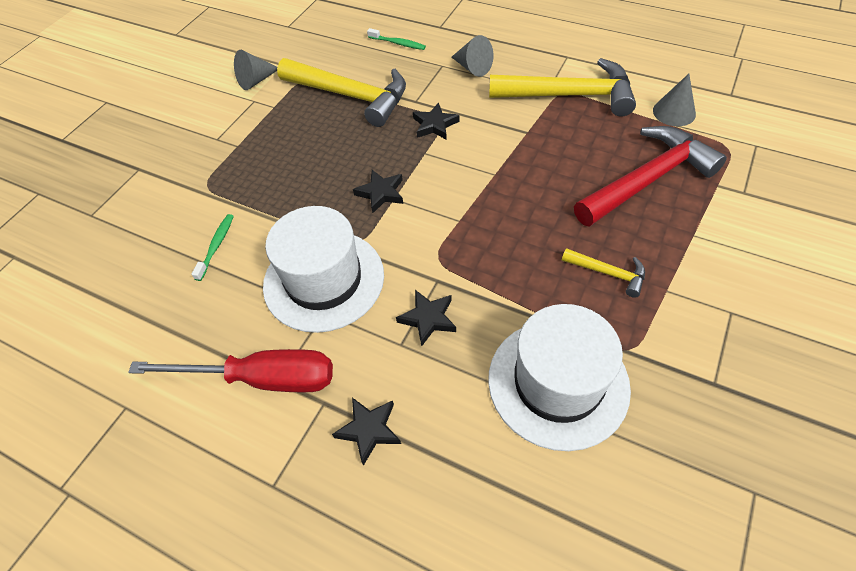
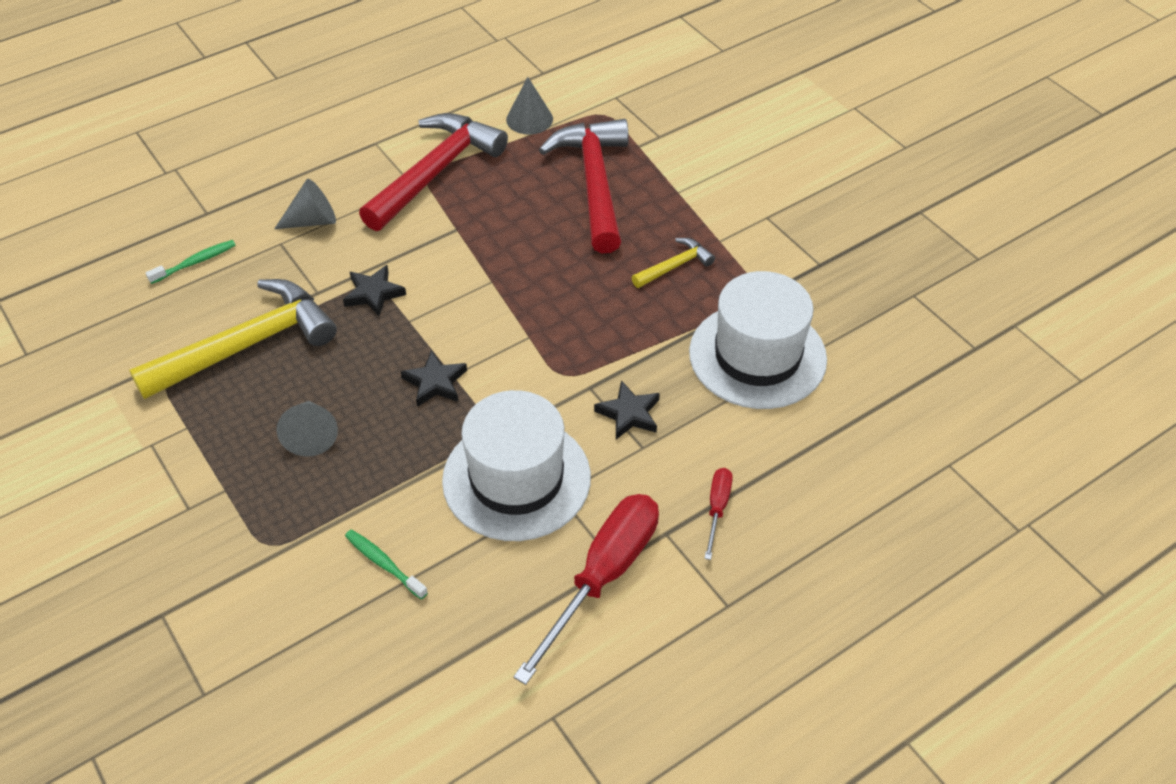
camera: 65 degrees left, 5 degrees down
(256, 80) = (110, 428): grey cone -> grey cone (311, 435)
(369, 430) = (717, 508): black star -> red screwdriver
(569, 96) = (435, 172): yellow hammer -> red hammer

